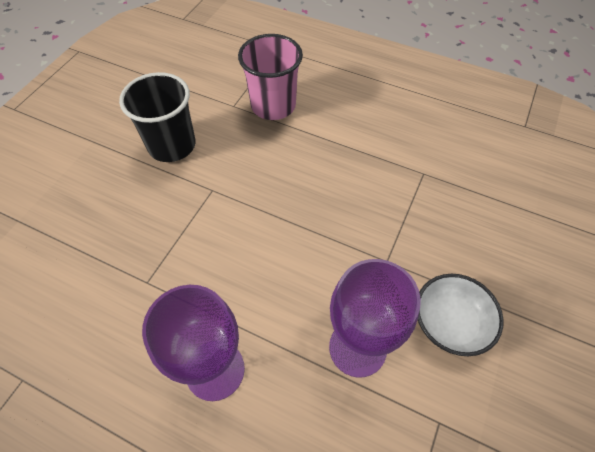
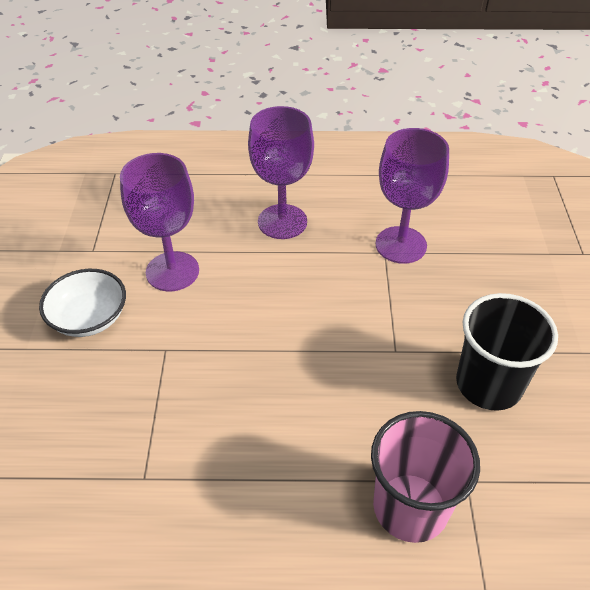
camera: 155 degrees right, 10 degrees down
(126, 284) = (401, 245): none -> purple goblet

